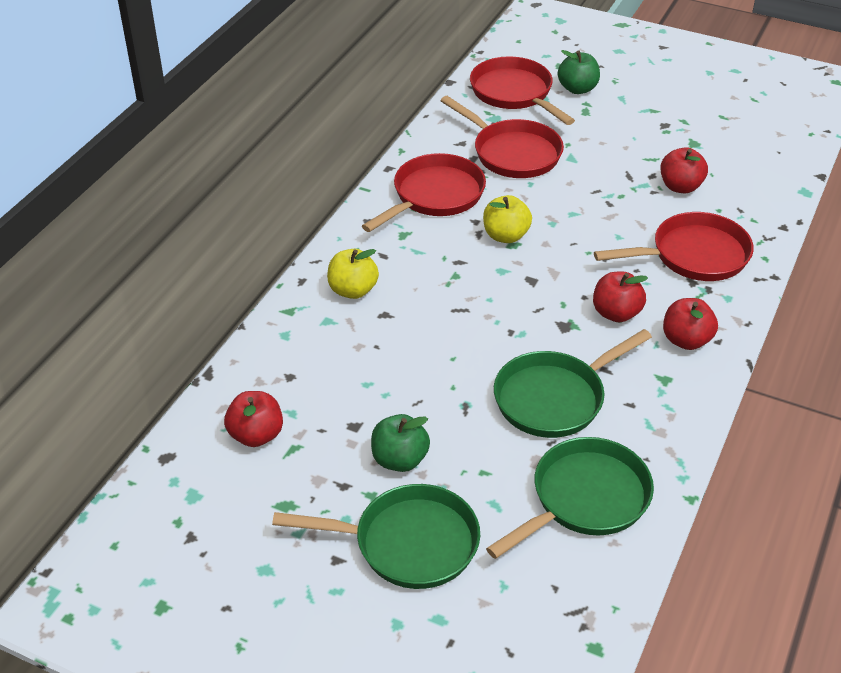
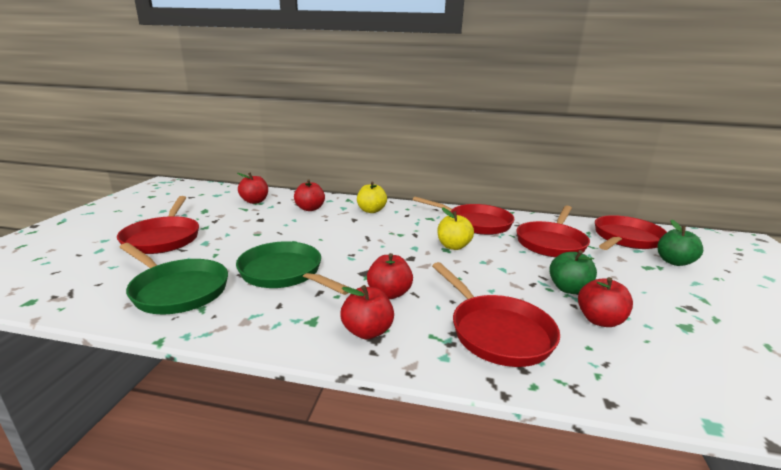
camera: 75 degrees right, 20 degrees down
(321, 362) = (310, 209): none -> red apple
(399, 460) = (231, 231): green apple -> green apple (568, 289)
(408, 543) = (163, 238): green pan -> red pan

